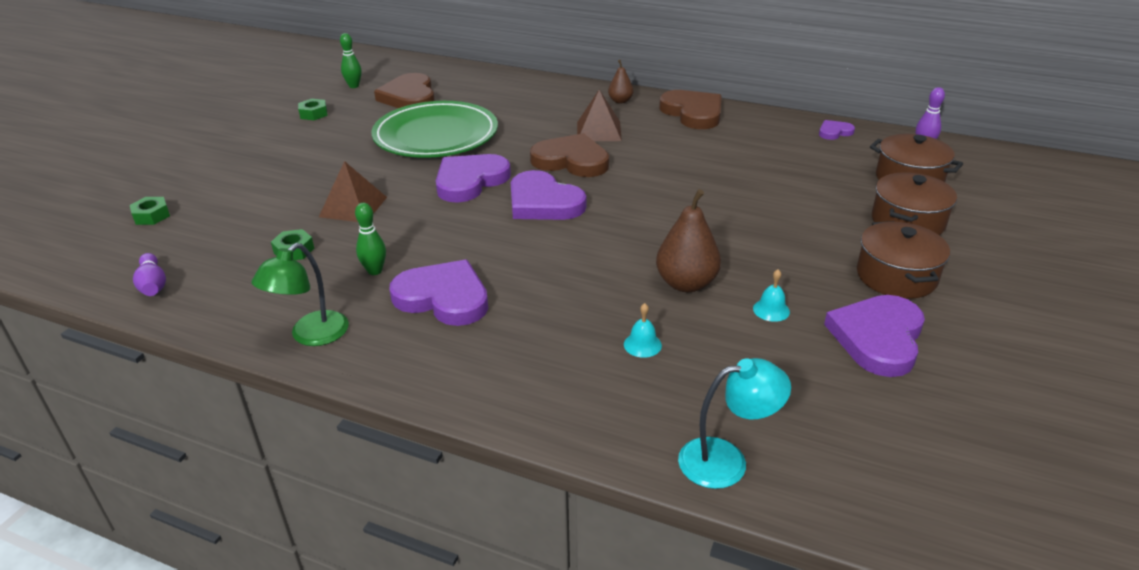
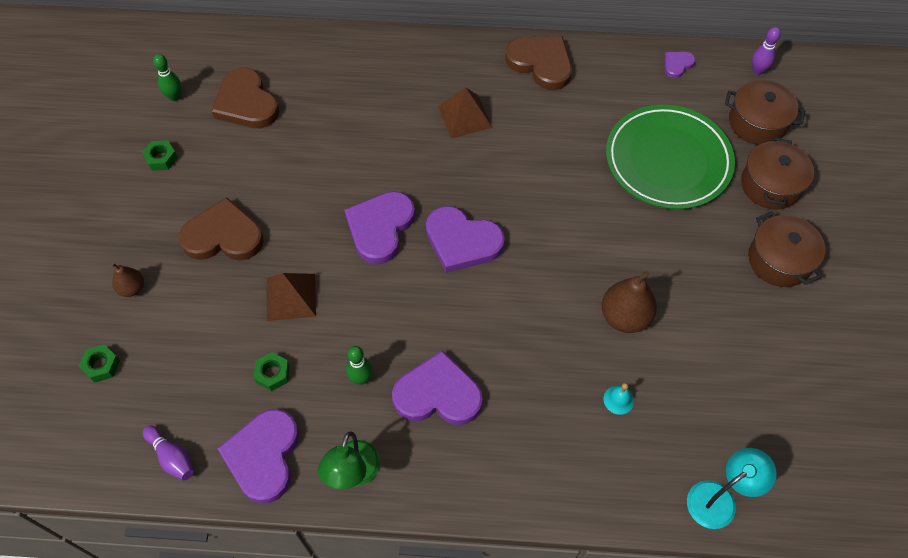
camera: 20 degrees left, 25 degrees up
(436, 136) = (310, 164): green plate -> green plate (668, 160)
(571, 161) = (459, 171): brown heart -> brown heart (223, 236)
(620, 101) = (464, 59): brown pear -> brown pear (132, 288)
(771, 310) = (699, 329): turquoise bell -> none
(878, 338) = (784, 338): purple heart -> purple heart (263, 456)

